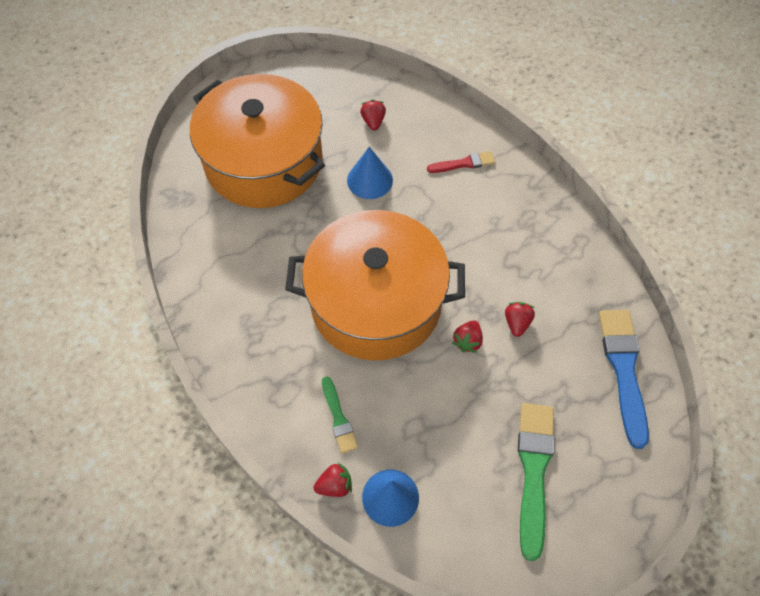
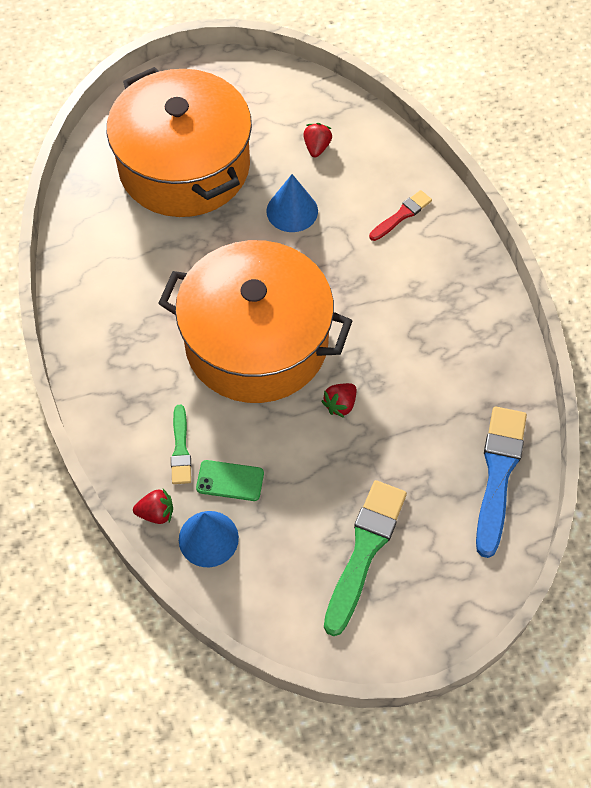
camera: 15 degrees right, 0 degrees up
(392, 436) = (230, 481): none -> green phone
(464, 163) = (401, 215): red brush -> red brush turned 45 degrees counterclockwise
(517, 323) = (400, 398): red strawberry -> none

